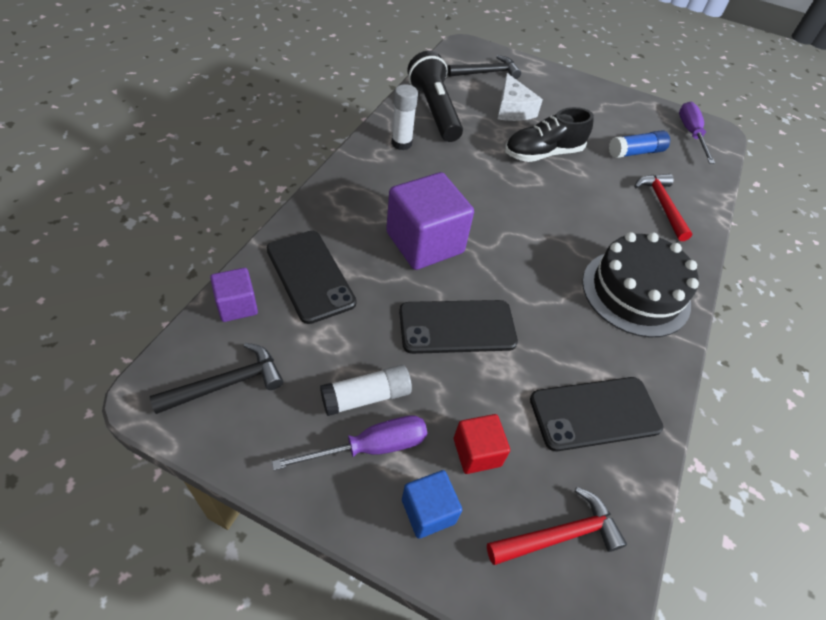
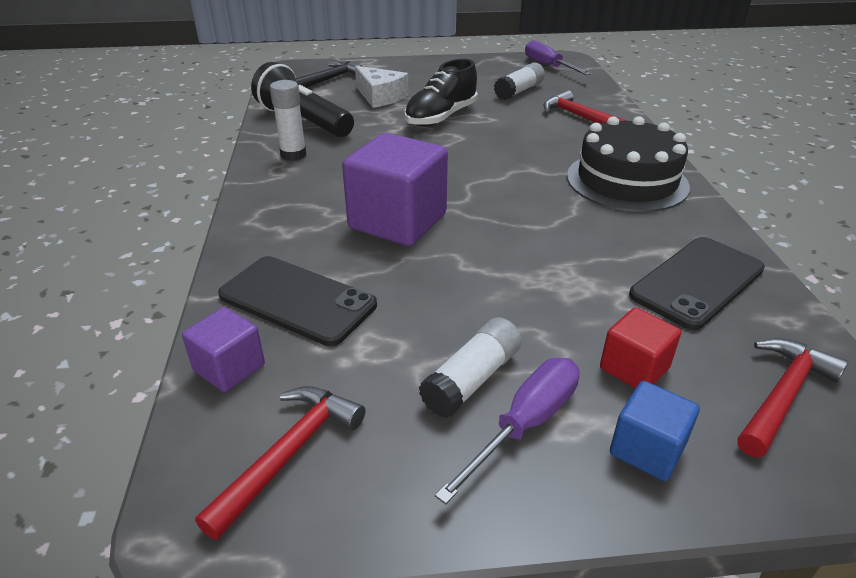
camera: 25 degrees left, 15 degrees down
(227, 384) = (289, 454): black hammer -> red hammer
(457, 327) = (502, 274): black phone -> none
(635, 152) = (519, 91): blue glue stick -> white glue stick

